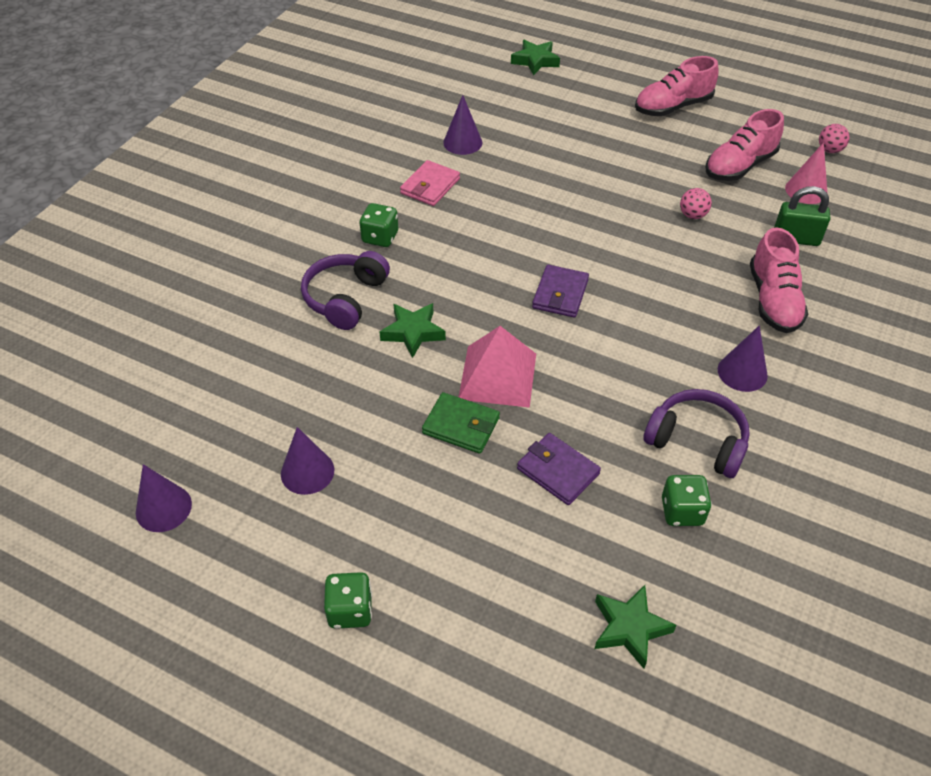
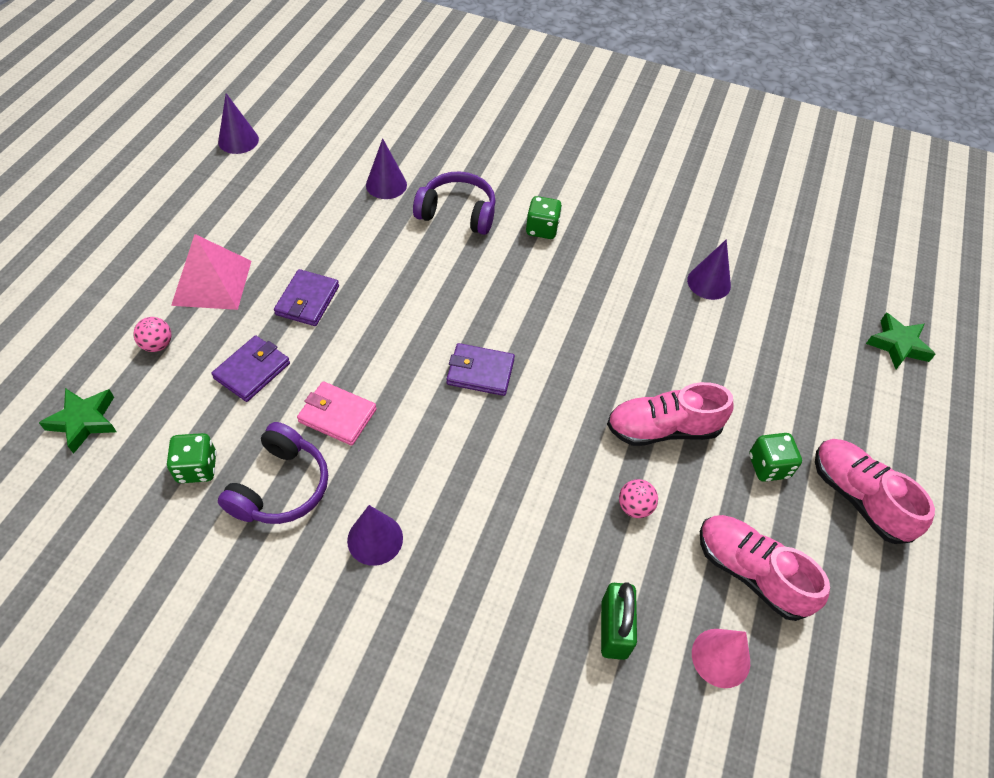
camera: 80 degrees right, 5 degrees up
(307, 472) = (264, 209): purple cone -> purple cone (386, 185)
(350, 610) = (135, 246): green dice -> green dice (768, 466)
(413, 332) = (418, 261): green star -> none
(430, 186) = (627, 260): pink wallet -> pink wallet (337, 415)
(461, 426) = (307, 300): green wallet -> purple wallet
(498, 376) = (366, 324): pink pyramid -> pink pyramid (212, 282)
(773, 300) = (493, 586): pink shoe -> pink shoe (663, 429)
(829, 150) = (828, 707): pink ball -> pink ball (157, 345)

